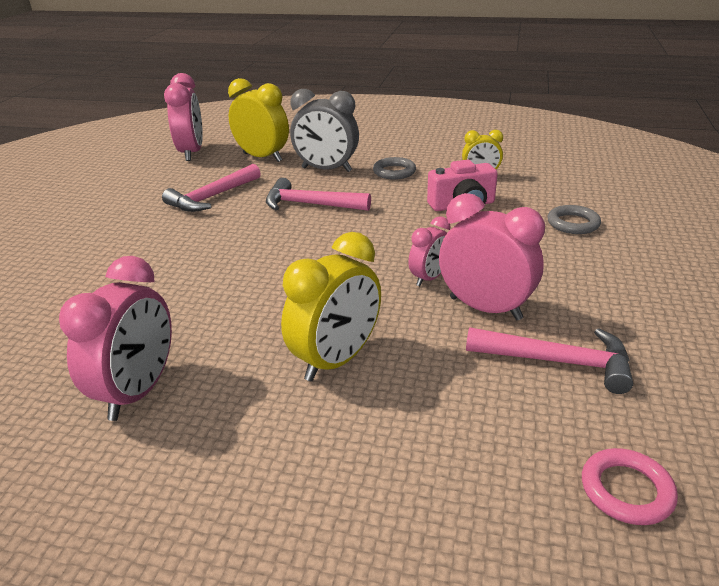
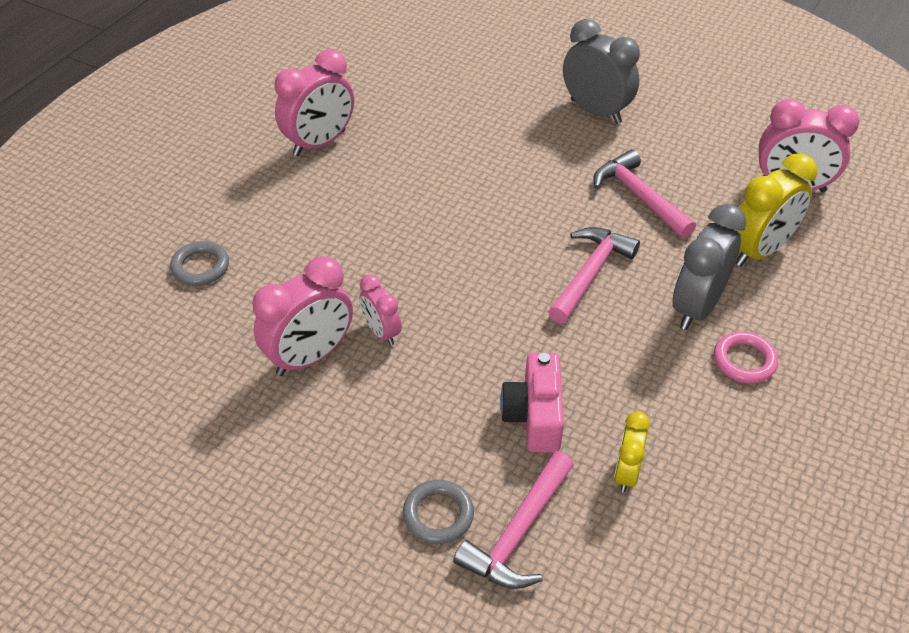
camera: 105 degrees right, 15 degrees up
(87, 227) = (596, 111): none -> grey clock
(138, 392) = (319, 143): pink clock -> pink clock turned 75 degrees counterclockwise
(336, 360) = (295, 243): yellow clock -> none
(394, 172) = (669, 376): grey ring -> grey ring (200, 267)
(558, 362) = (211, 377): pink hammer -> pink hammer (518, 533)
(626, 490) = (78, 355): pink ring -> pink ring (744, 361)

